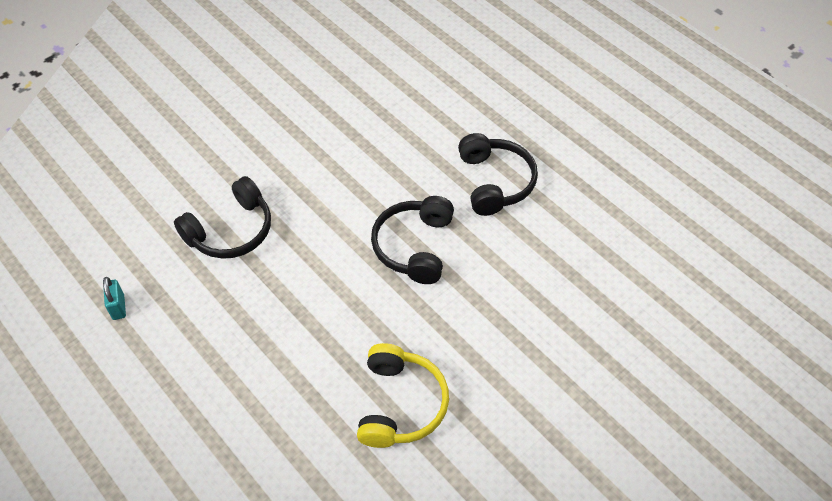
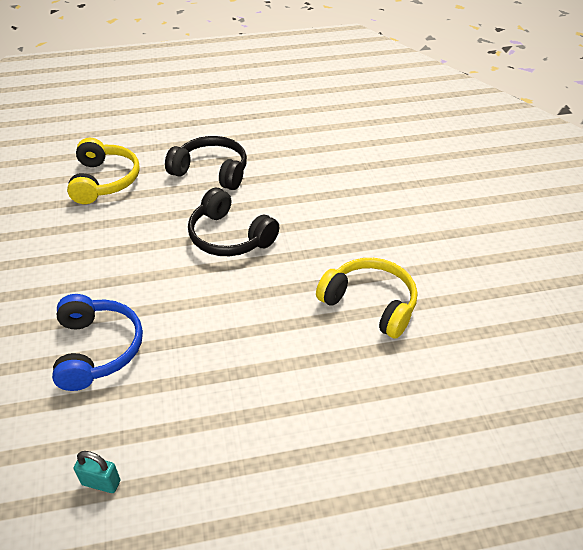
camera: 60 degrees left, 10 degrees down
(231, 231) = (97, 349): black headphones -> blue headphones
(421, 113) = (104, 181): none -> yellow headphones

